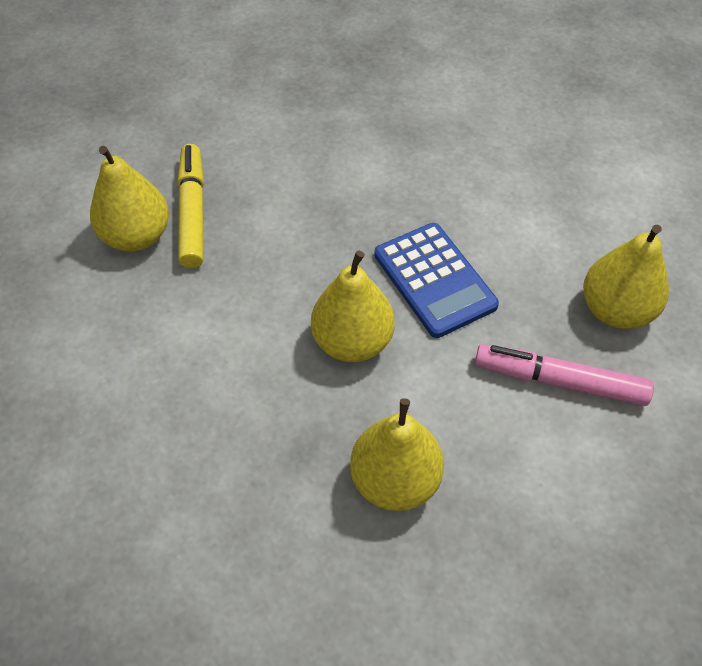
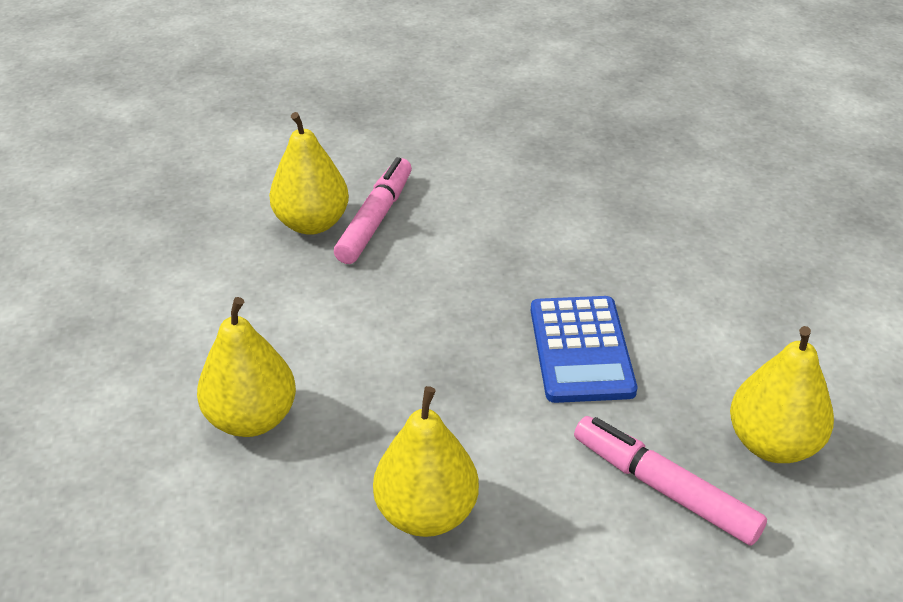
camera: 25 degrees right, 15 degrees down
(192, 212) = (375, 219): yellow marker -> pink marker
(352, 342) = (461, 376): yellow pear -> yellow pear (252, 419)

